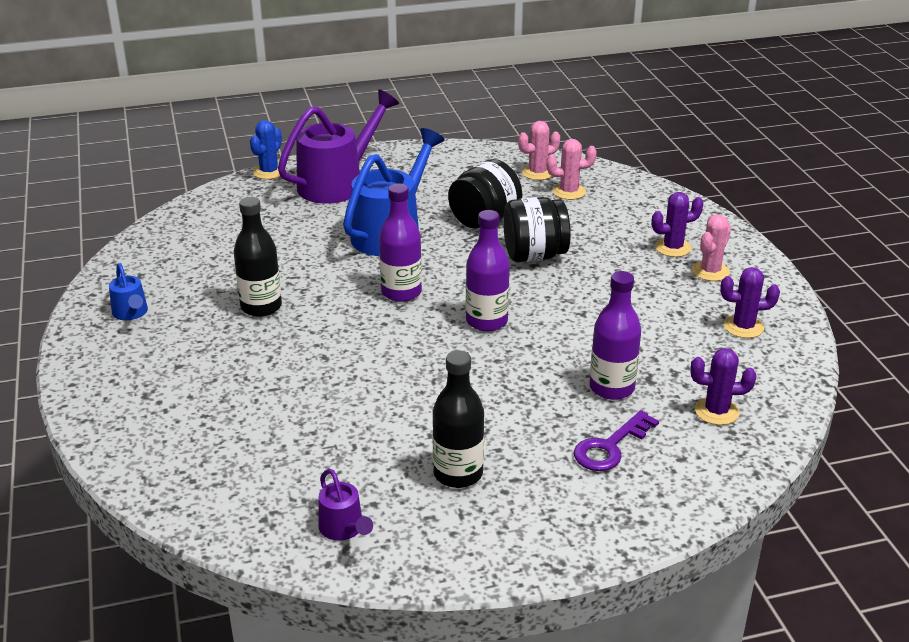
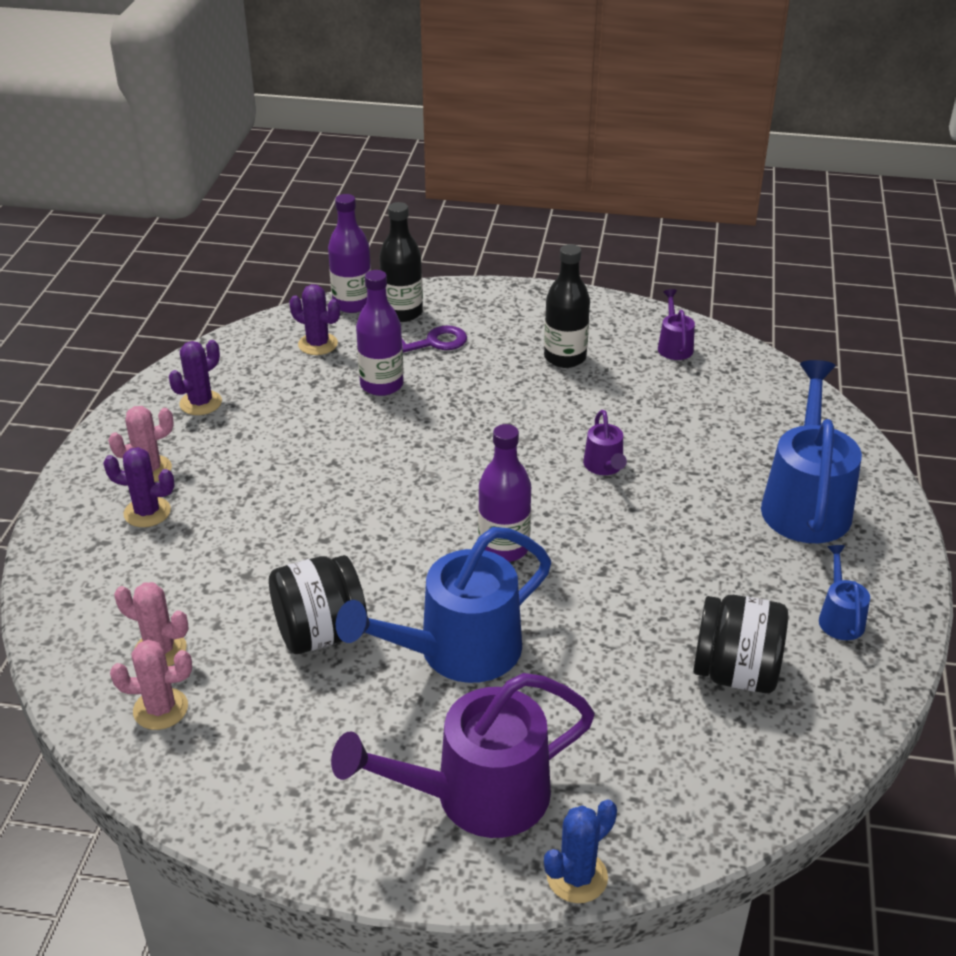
camera: 155 degrees left, 5 degrees up
(165, 390) = (805, 501): none -> blue watering can
(261, 307) = (677, 578): black bottle -> black bottle (402, 312)
(355, 371) = (605, 467): none -> purple watering can
(486, 321) = (437, 482): purple bottle -> purple bottle (352, 304)
(534, 255) = (311, 552): black jar -> black jar (735, 673)
(743, 327) = (200, 403): purple cactus -> purple cactus turned 75 degrees counterclockwise

